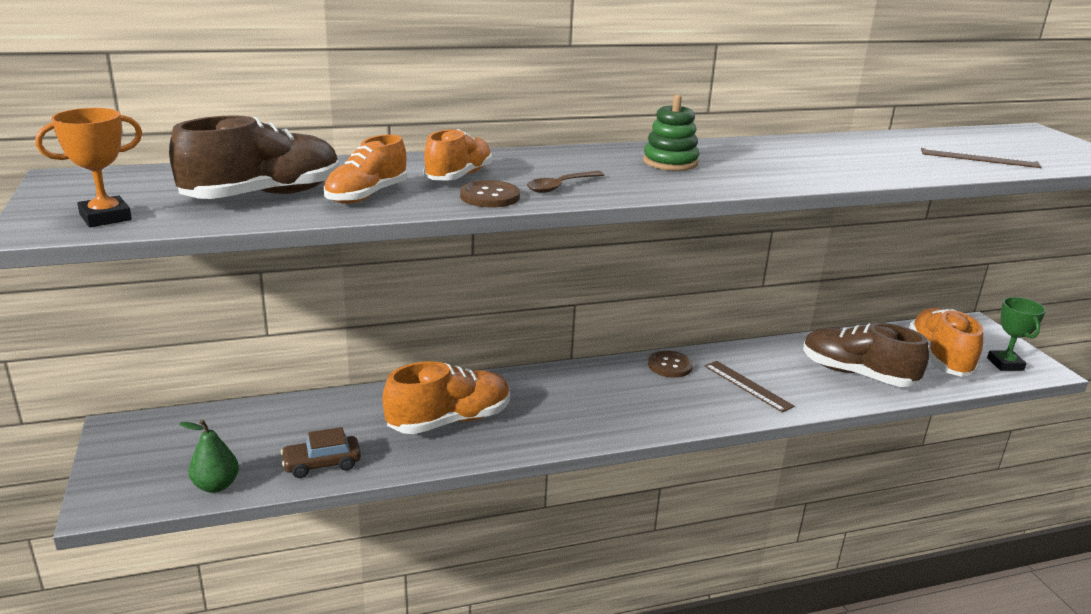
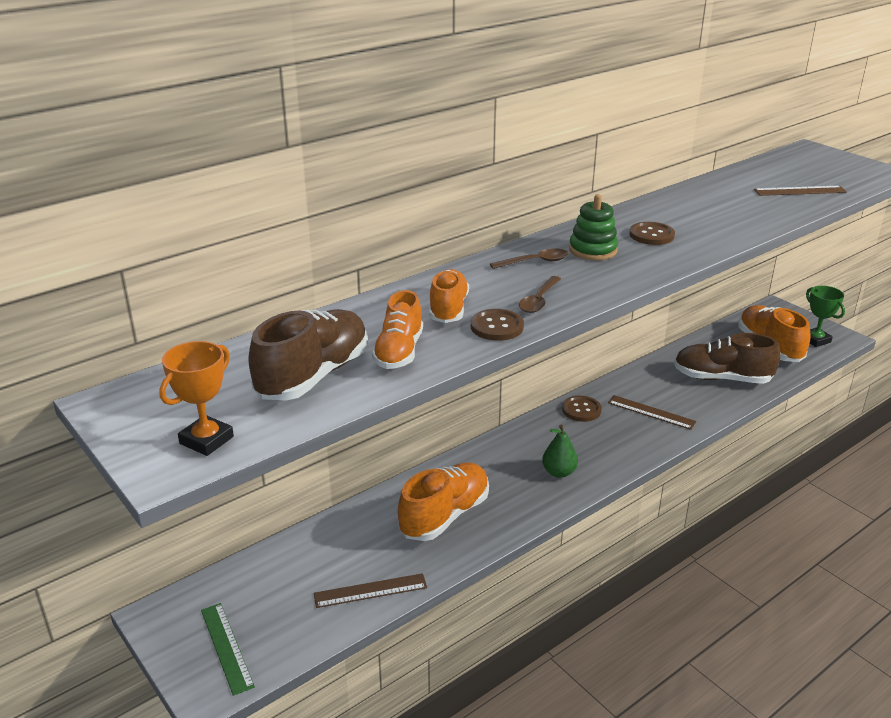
camera: 20 degrees left, 5 degrees up
(152, 472) = (226, 647): none -> green ruler
(216, 486) = (295, 641): green pear -> green pear (559, 472)
(322, 464) = (370, 590): brown car -> brown ruler
(595, 160) = (535, 262): none -> brown spoon
(752, 162) = (651, 235): none -> brown button

